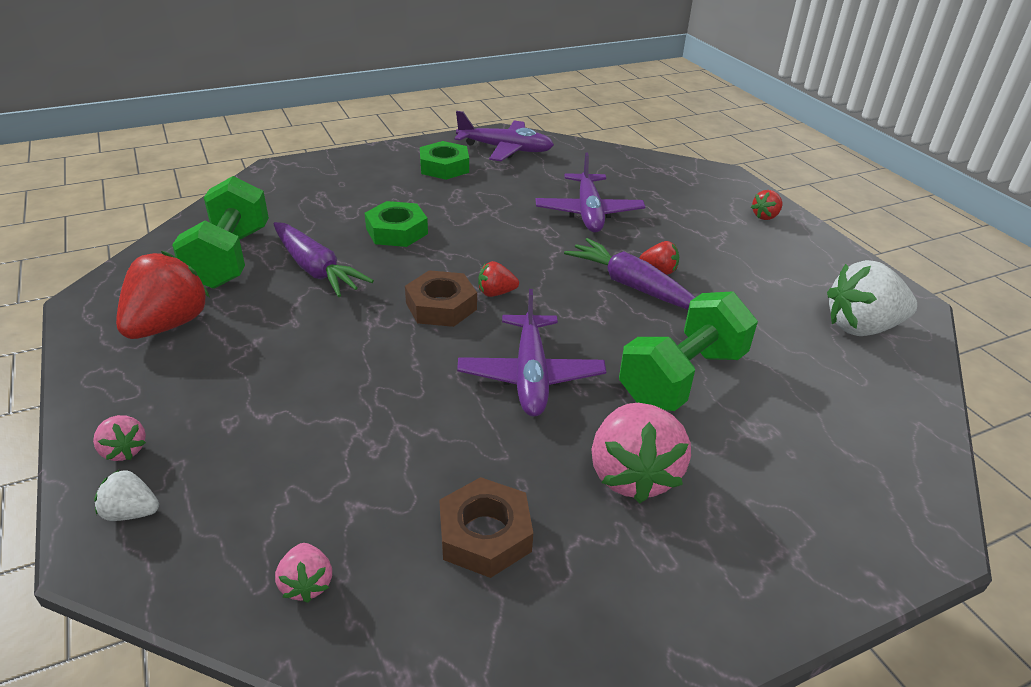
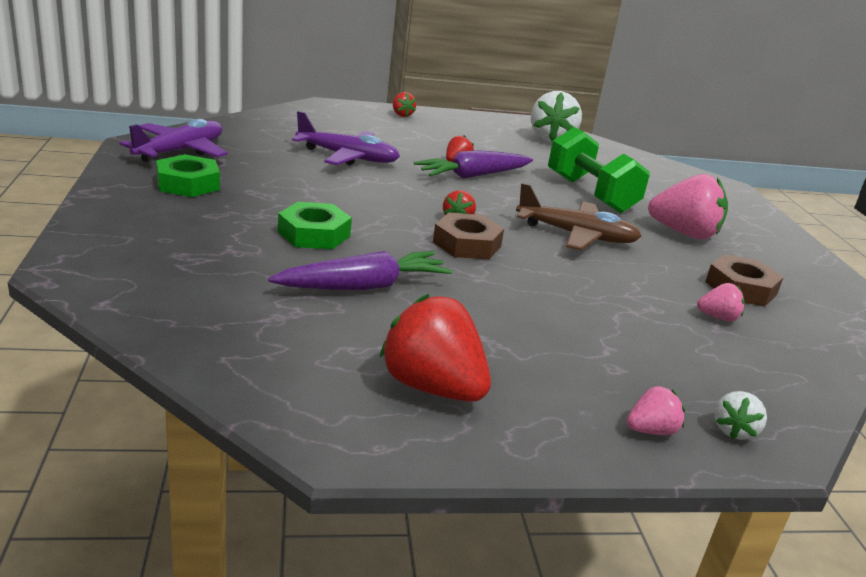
camera: 75 degrees left, 10 degrees down
(230, 258) = (300, 331): green dumbbell -> none
(307, 584) = (795, 357): pink strawberry -> pink strawberry (718, 317)
(531, 375) = (576, 235): purple plane -> brown plane

